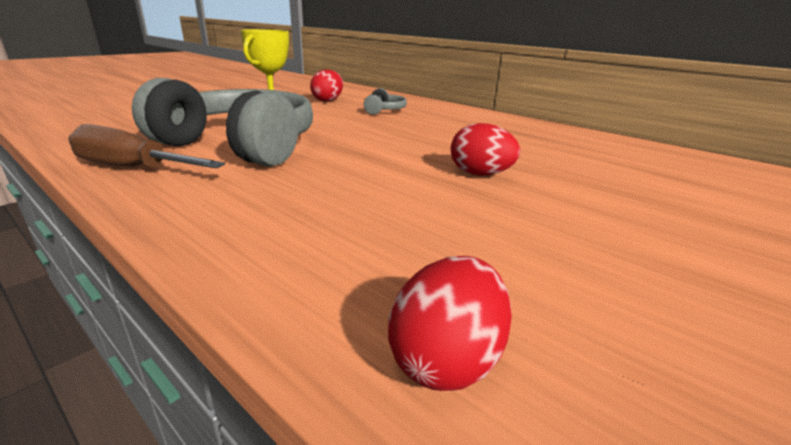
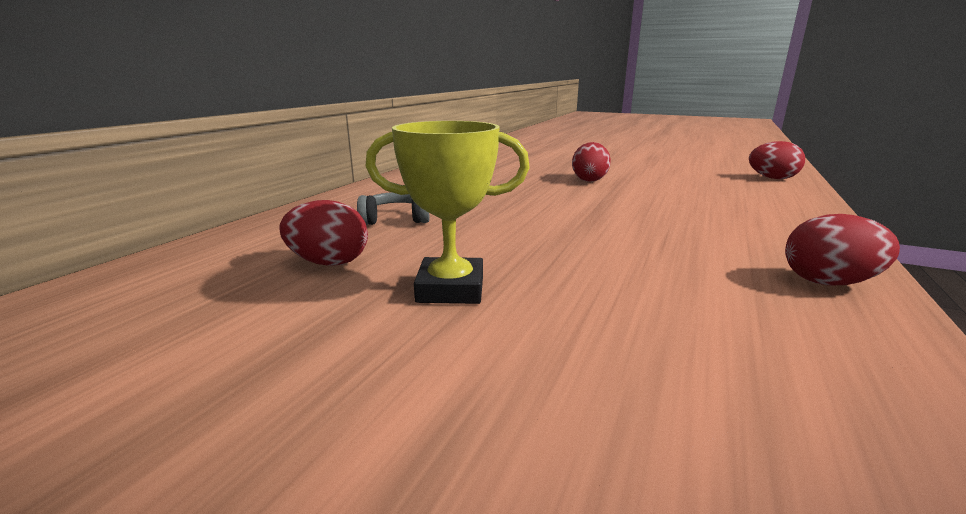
camera: 105 degrees left, 5 degrees down
(133, 168) = (829, 282): brown screwdriver -> red egg
(240, 146) = (668, 255): grey headphones -> none

